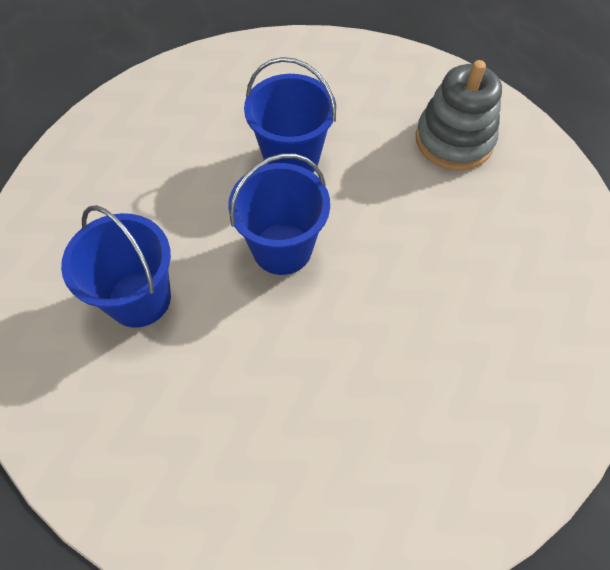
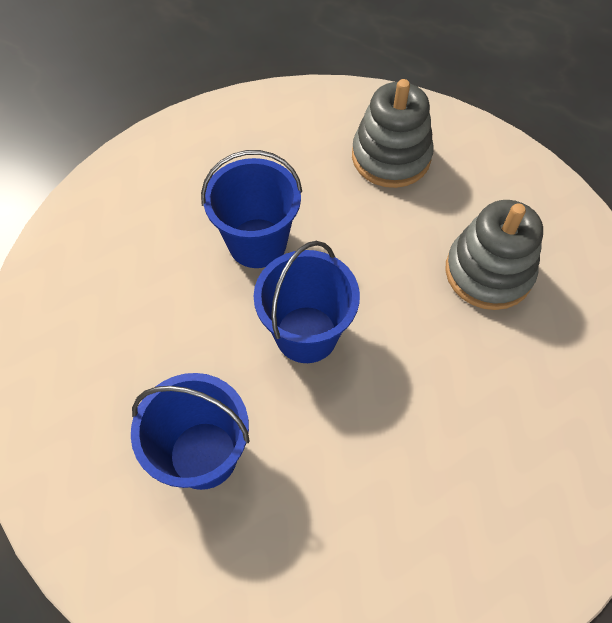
camera: 30 degrees left, 0 degrees up
(478, 276) = (488, 272): none -> grey stacking toy

